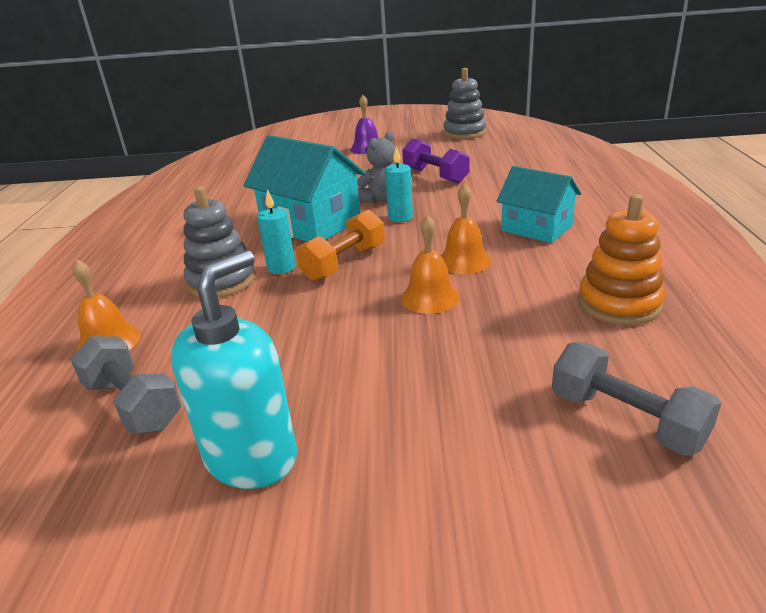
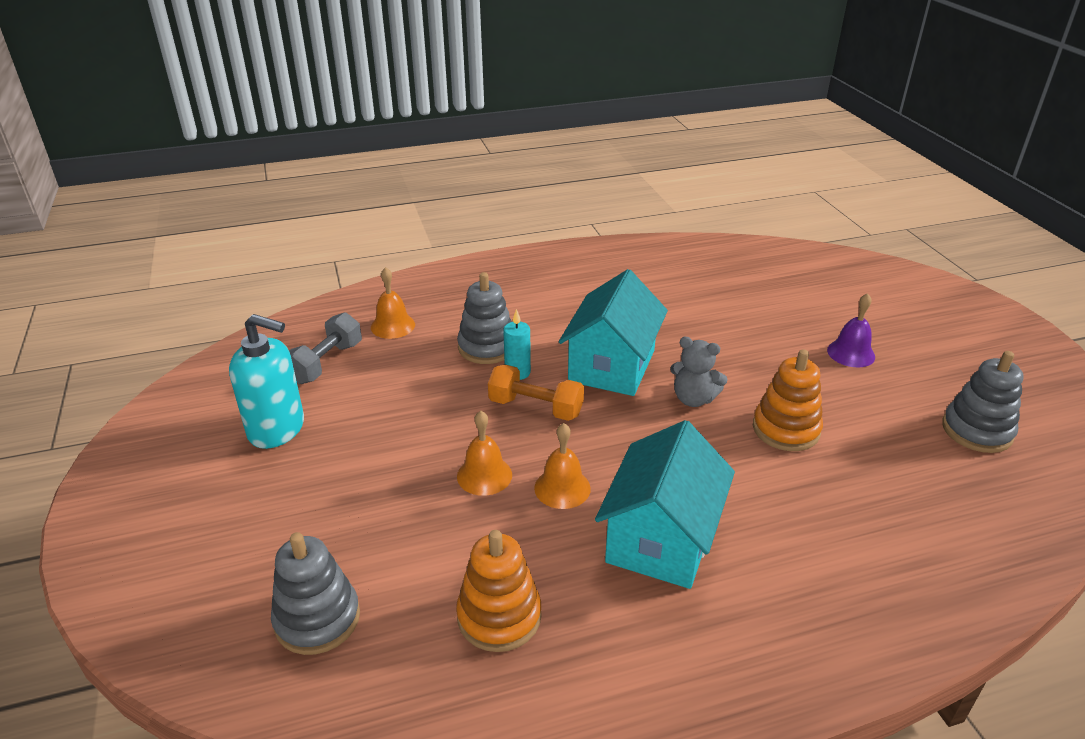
camera: 70 degrees right, 5 degrees up
(400, 217) = (650, 423): turquoise candle -> none
(435, 176) = (786, 429): purple dumbbell -> orange stacking toy
(536, 228) = (661, 538): turquoise house -> turquoise house, size x1.52
(626, 419) = (317, 619): grey dumbbell -> grey stacking toy

